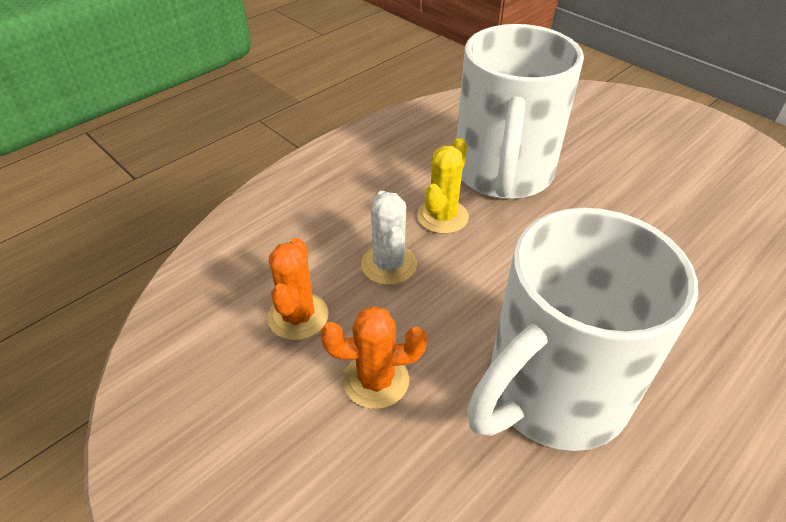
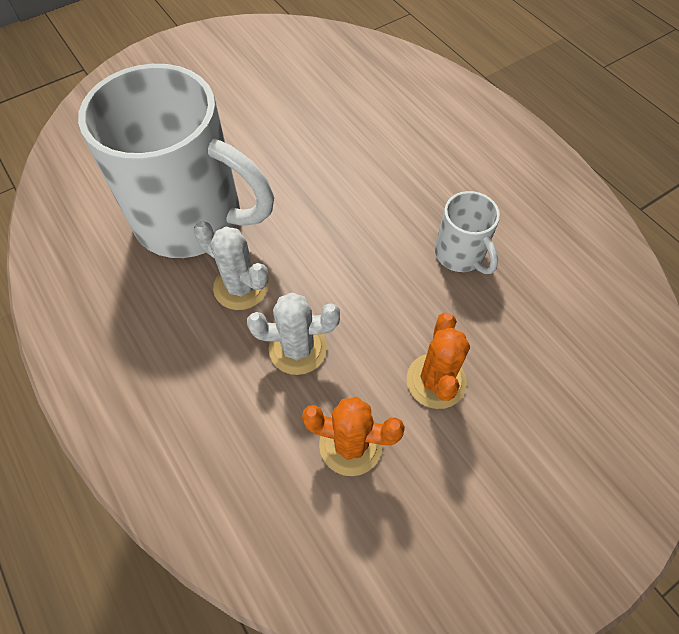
camera: 80 degrees left, 15 degrees up
(442, 216) = (241, 287): yellow cactus -> white cactus
(552, 393) = (460, 255): white mug -> white mug, size x0.45

